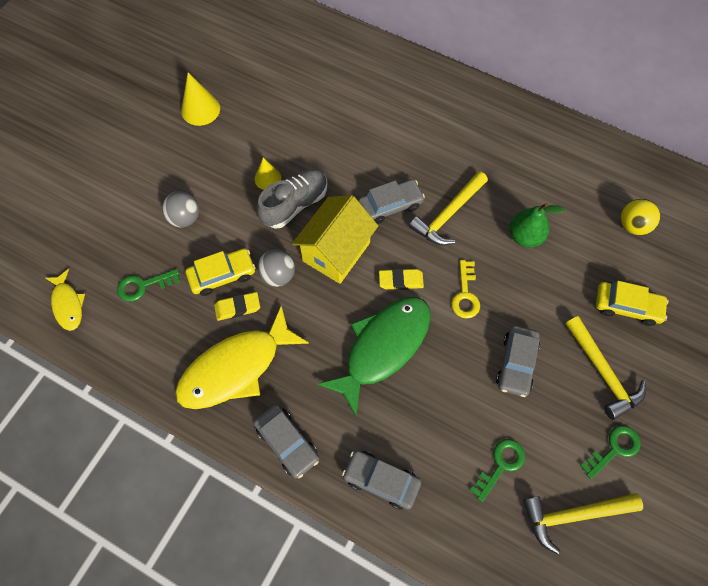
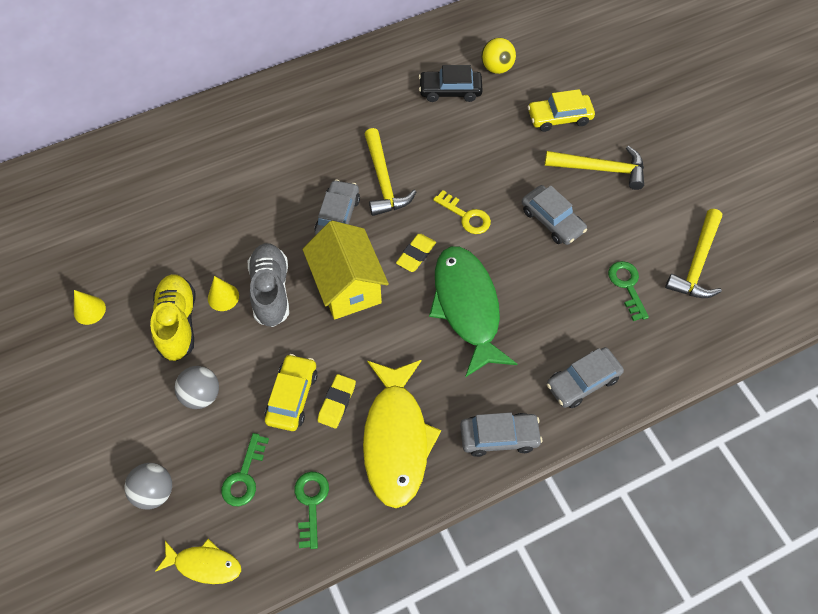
camera: 55 degrees left, 5 degrees down
(200, 109) = (89, 310): yellow cone -> yellow cone, size x0.66
(228, 166) = (178, 323): none -> yellow shoe
(278, 275) = (332, 348): grey ball -> grey ball (154, 491)
(525, 236) = (448, 142): green pear -> none
(576, 206) = (450, 91): none -> black car
(614, 449) = (664, 203): green key -> green key (311, 503)
(627, 306) = (559, 117): yellow car -> yellow car turned 150 degrees counterclockwise

